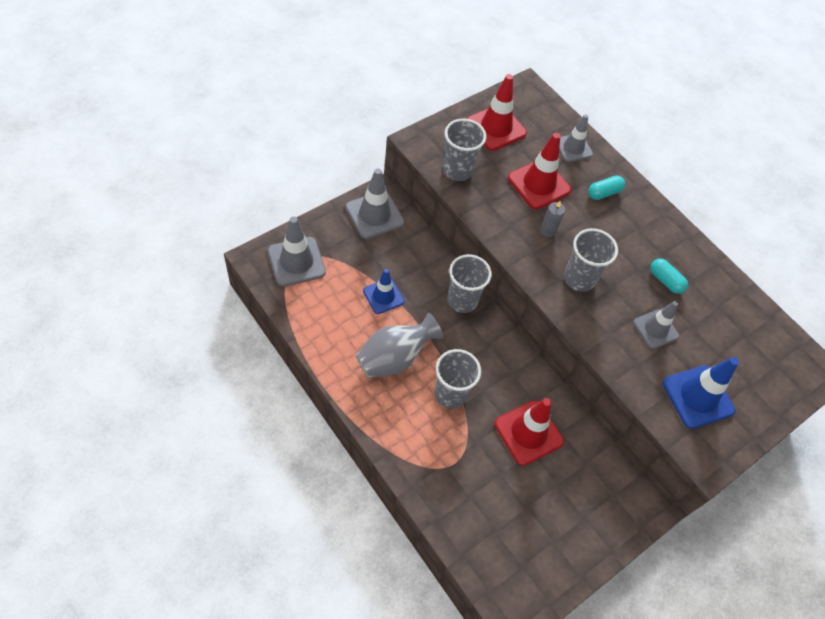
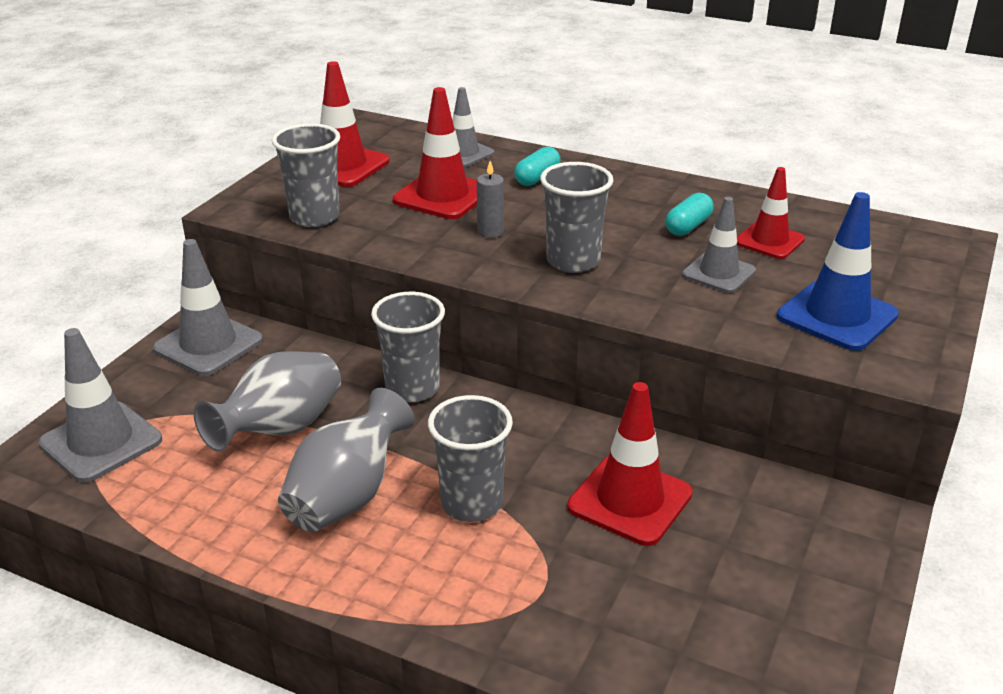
camera: 20 degrees left, 25 degrees down
(383, 296) = (280, 429): blue traffic cone -> grey vase
(665, 281) = (688, 226): turquoise capsule -> turquoise capsule turned 75 degrees counterclockwise
(705, 317) = (769, 241): none -> red traffic cone

